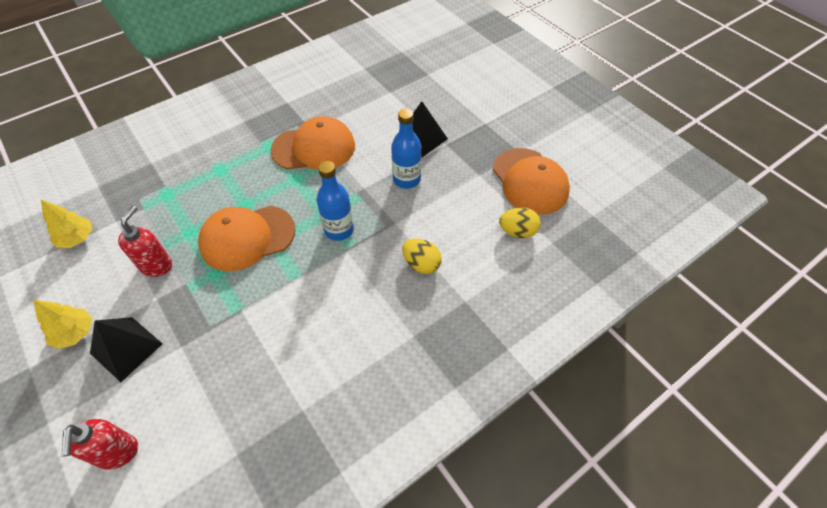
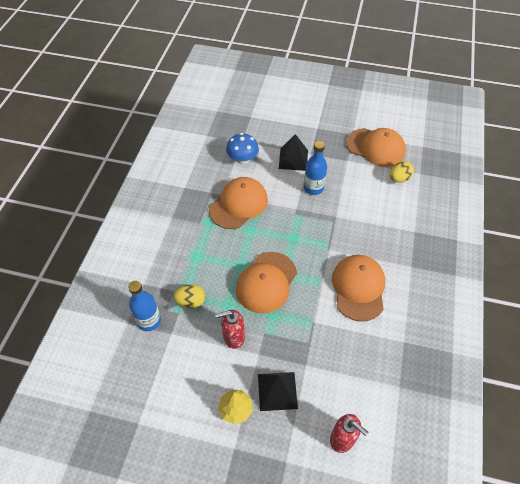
camera: 40 degrees left, 0 degrees up
(77, 238) = (159, 362): yellow tree -> none
(156, 265) = (233, 337): red soap dispenser -> red soap dispenser turned 75 degrees counterclockwise
(326, 313) = (358, 288): none -> orange cap
(339, 230) = (311, 241): blue bottle -> blue bottle (149, 321)
(370, 109) = (242, 159): none -> blue mushroom
(421, 264) = (374, 228): yellow egg -> yellow egg (191, 301)

